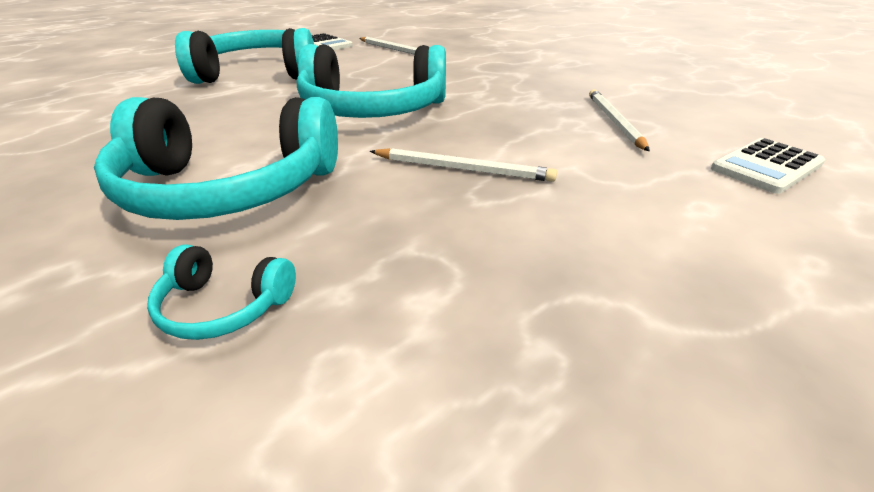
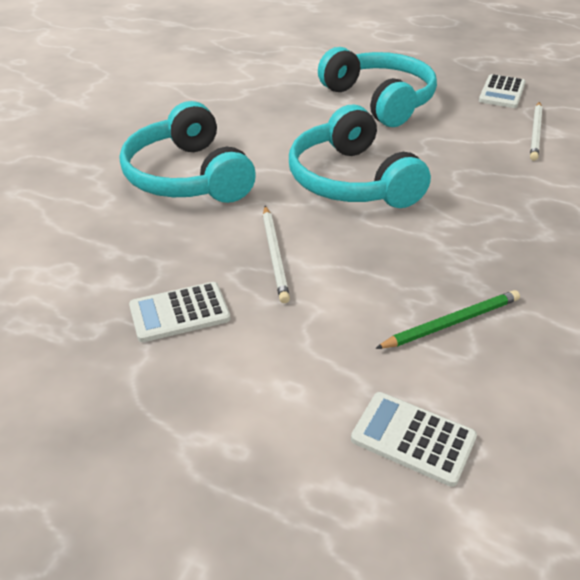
camera: 65 degrees right, 5 degrees up
(224, 306) = (89, 224): turquoise headphones -> none
(538, 254) = (179, 313): none -> white calculator
(614, 121) = (451, 322): white pencil -> green pencil

